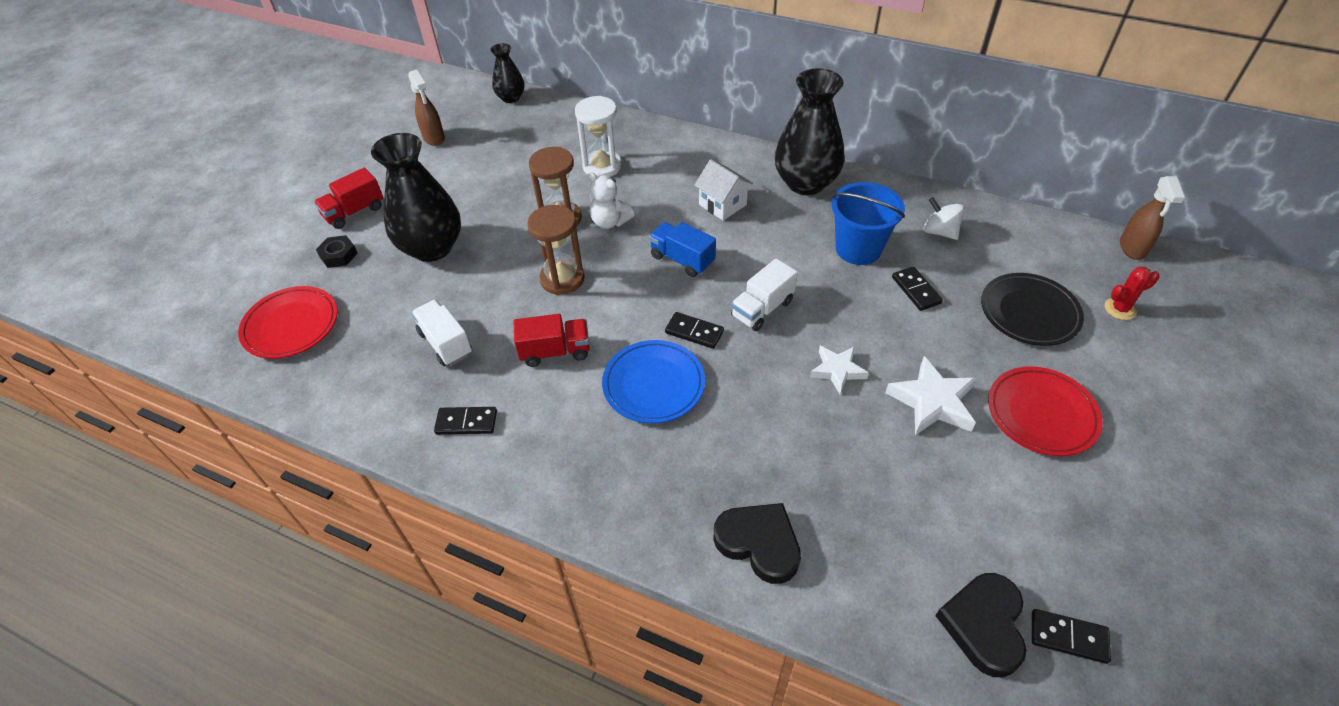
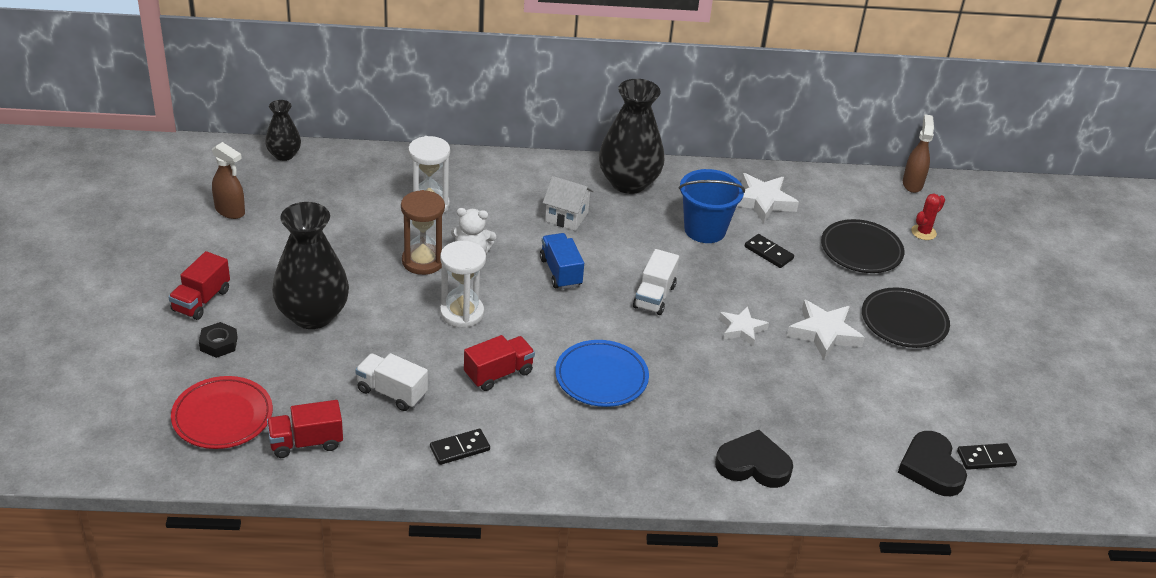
camera: 30 degrees left, 10 degrees down
(338, 372) = (306, 442): none -> red truck
(562, 279) = (462, 313): brown hourglass -> white hourglass
(682, 260) = (560, 272): blue truck -> blue truck turned 60 degrees clockwise
(694, 332) = (609, 328): black domino -> none
(939, 232) = (762, 201): white spinning top -> white star
(1041, 414) = (904, 322): red plate -> black plate
(1132, 248) = (912, 184): brown spray bottle -> brown spray bottle turned 150 degrees counterclockwise

